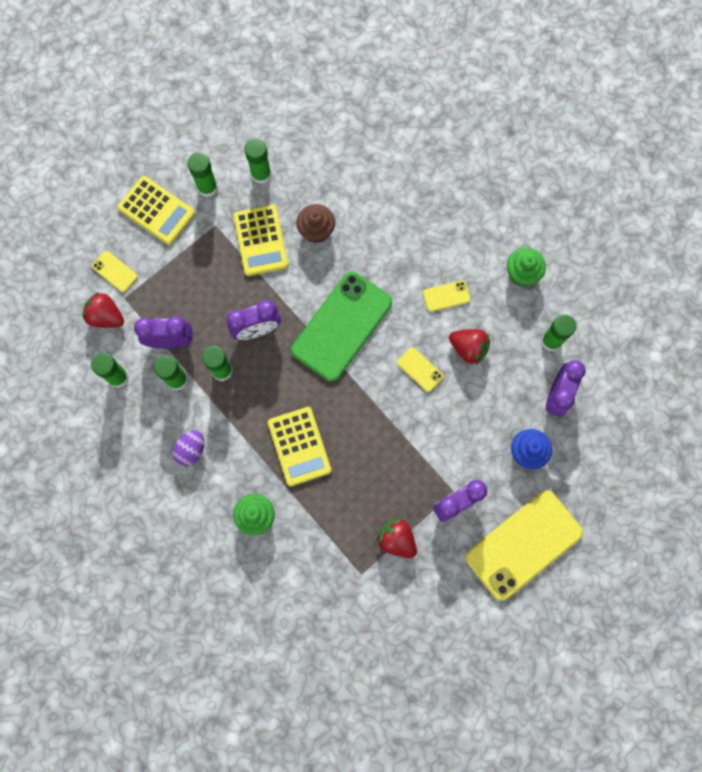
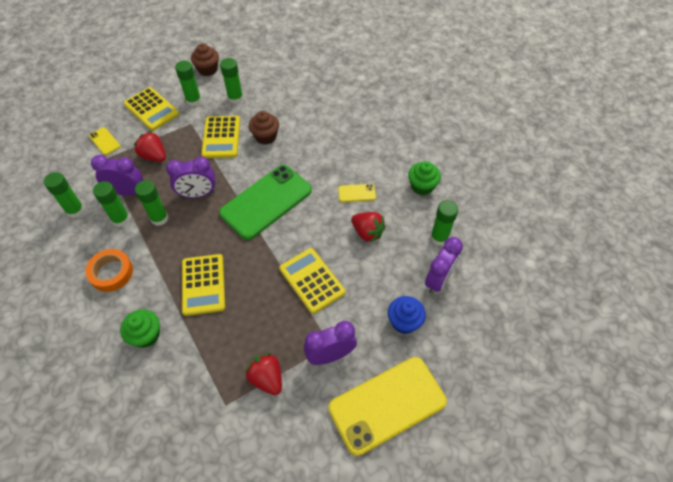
camera: 10 degrees right, 20 degrees down
(106, 316) = (85, 168): red strawberry -> red strawberry (154, 156)
(191, 450) = (111, 273): purple egg -> orange tape
(209, 130) = (207, 69): none -> brown cupcake
(418, 420) = (312, 280): none -> yellow calculator
(420, 369) = (322, 242): yellow phone -> none

